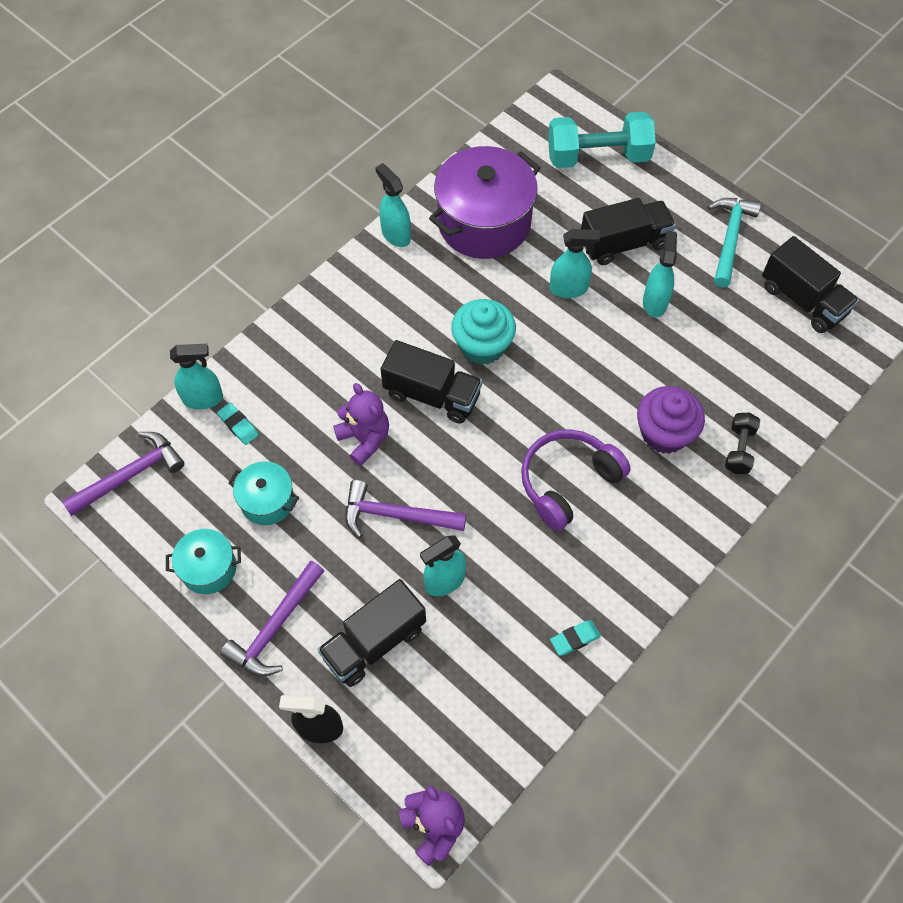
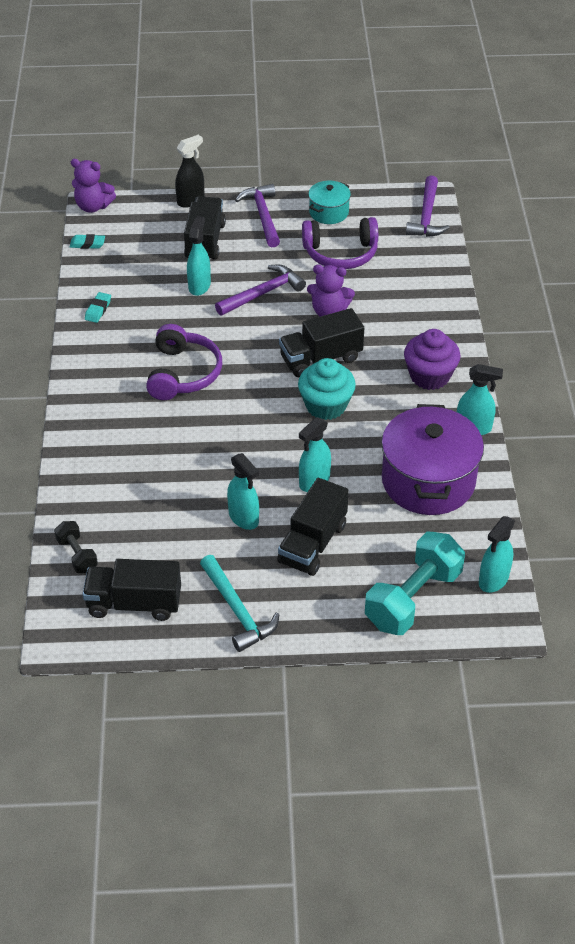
camera: 135 degrees right, 15 degrees down
(203, 399) = (445, 267): turquoise spray bottle -> turquoise spray bottle (493, 580)
(238, 425) = (407, 270): turquoise eraser -> turquoise eraser (87, 244)
(267, 501) = (340, 253): turquoise pot -> purple headphones
(664, 433) = (150, 440): purple cupcake -> purple cupcake (429, 376)
(739, 449) = (90, 466): black dumbbell -> black dumbbell (77, 555)

